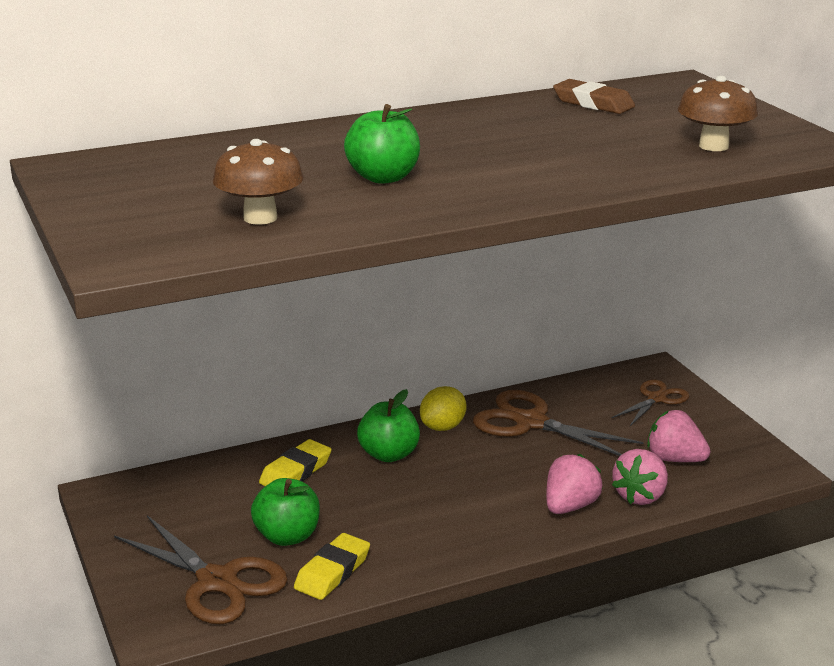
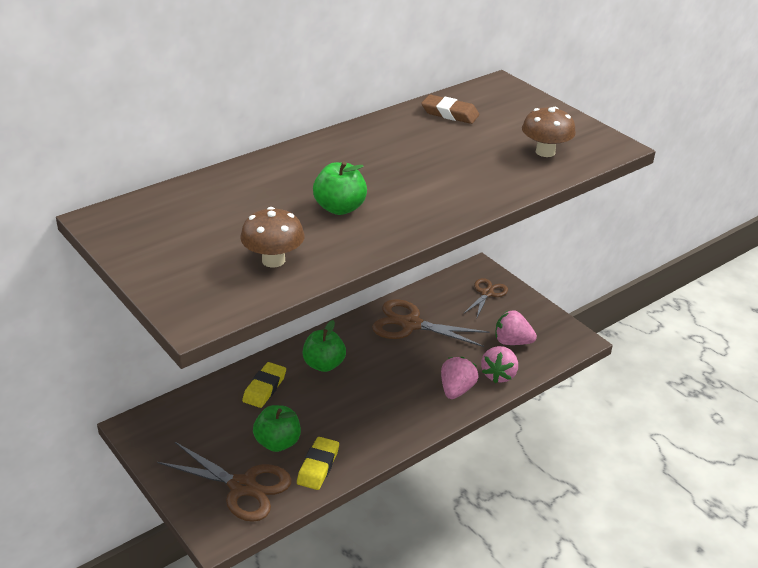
camera: 15 degrees left, 10 degrees up
(443, 427) = (353, 336): yellow lemon -> none

